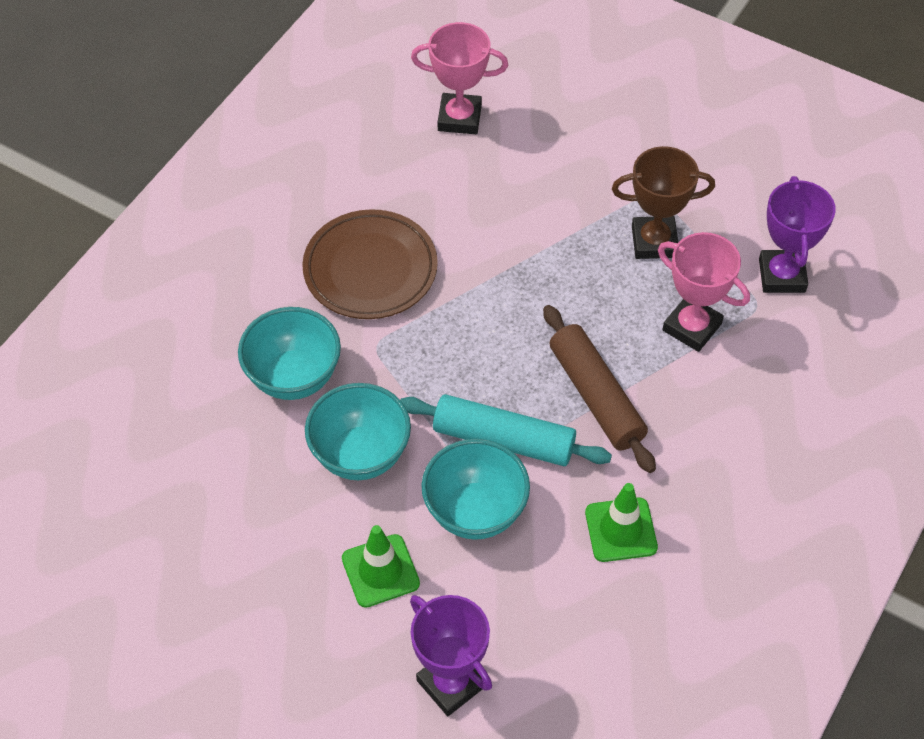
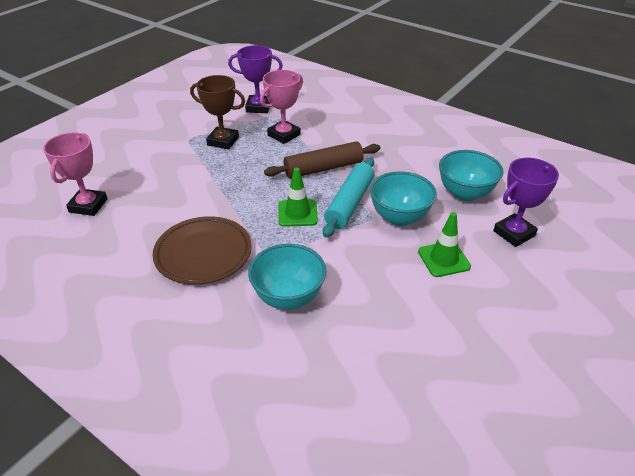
camera: 85 degrees left, 15 degrees down
(360, 455) = (357, 265): turquoise bowl -> turquoise bowl (465, 193)
(621, 530) = (409, 167): green traffic cone -> green traffic cone (297, 213)
(654, 242) = (223, 141): brown trophy -> brown trophy turned 75 degrees counterclockwise

